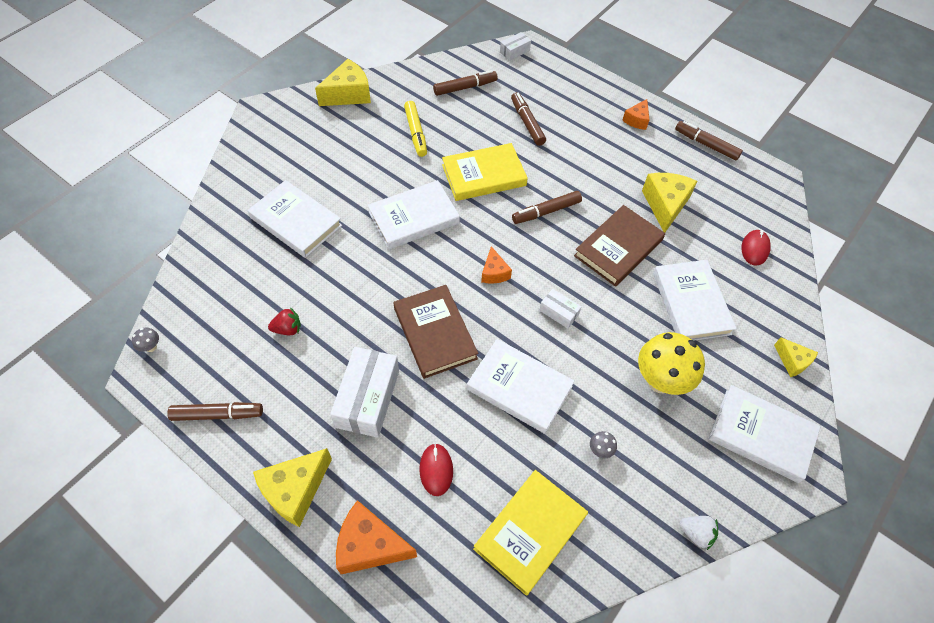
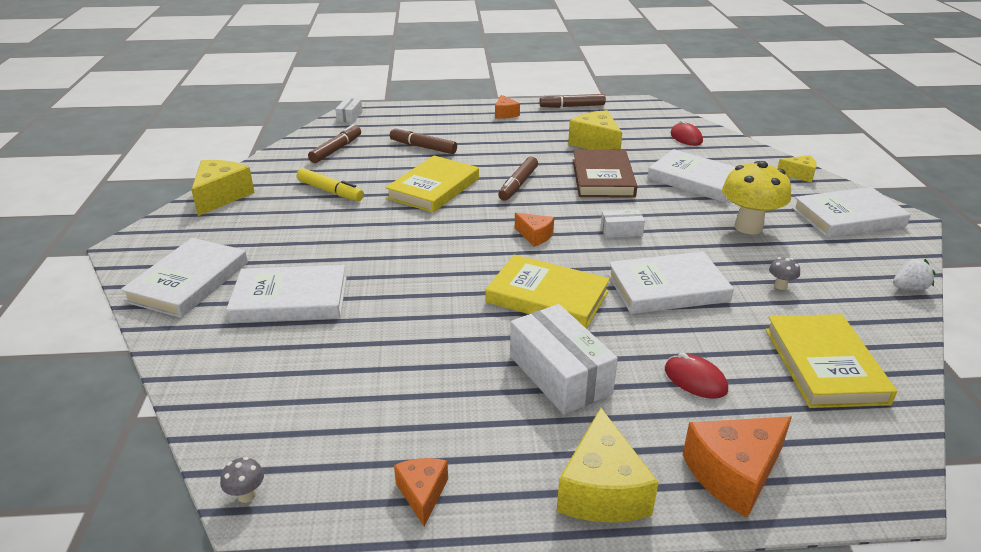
camera: 40 degrees left, 25 degrees down
(217, 414) = (422, 494): brown marker -> orange cheese
(288, 329) = (400, 377): red strawberry -> none
(414, 218) = (411, 239): white book -> white book (189, 282)
(435, 333) = (547, 297): brown book -> yellow book

